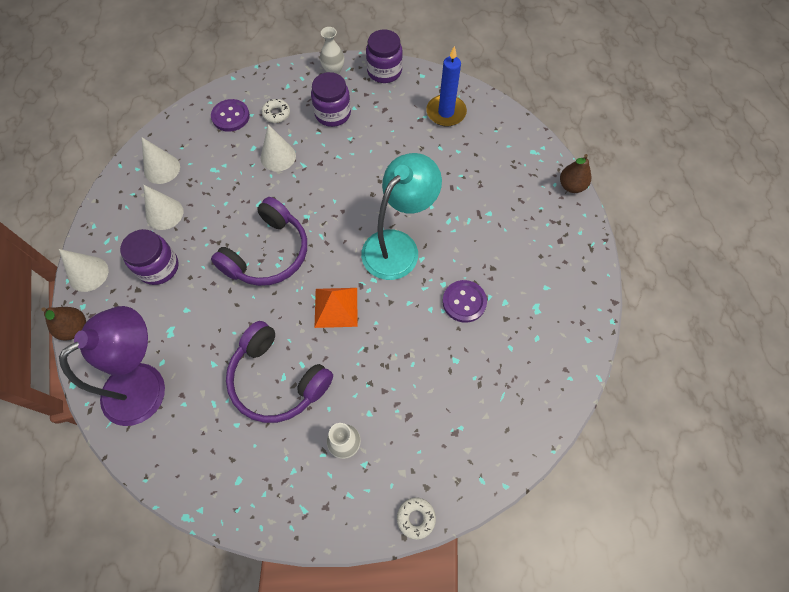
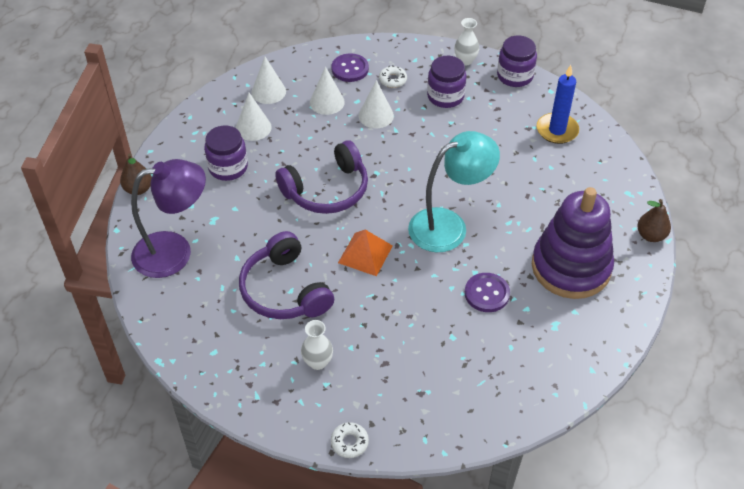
camera: 25 degrees right, 15 degrees down
(88, 274) = (168, 152): white cone -> white cone (327, 102)
(522, 244) = (571, 267): none -> purple stacking toy

